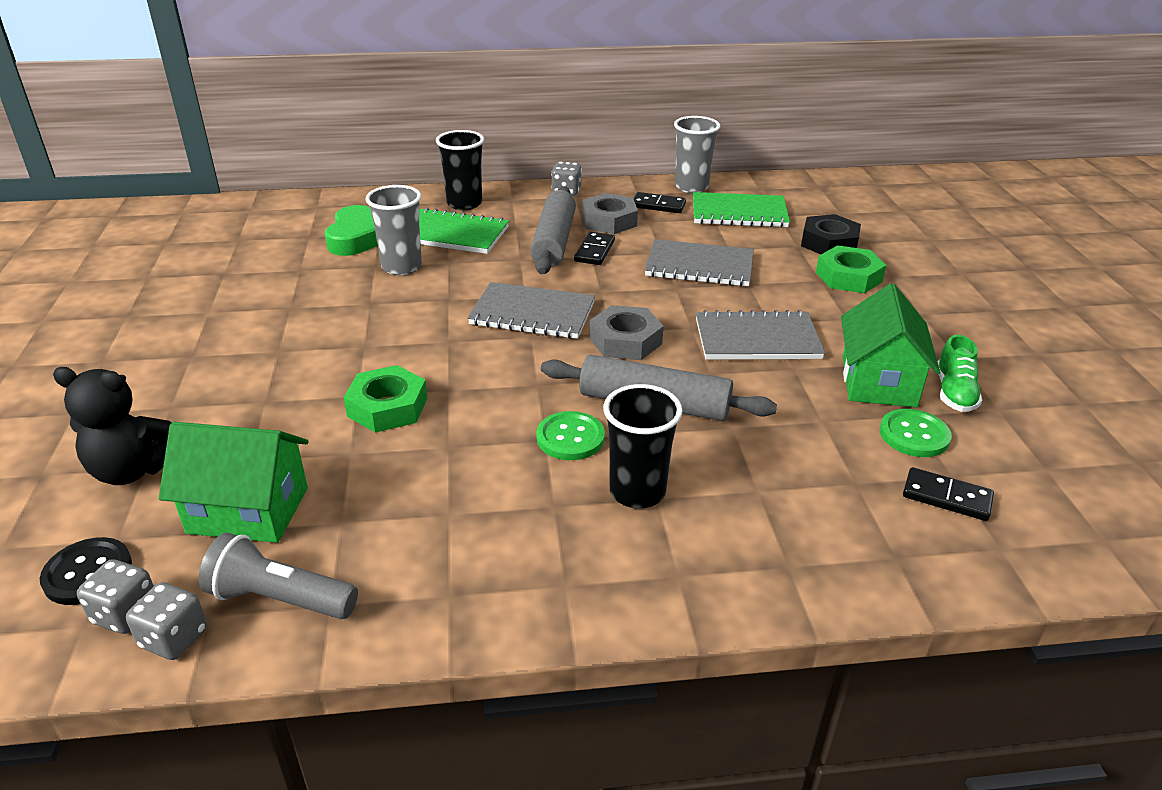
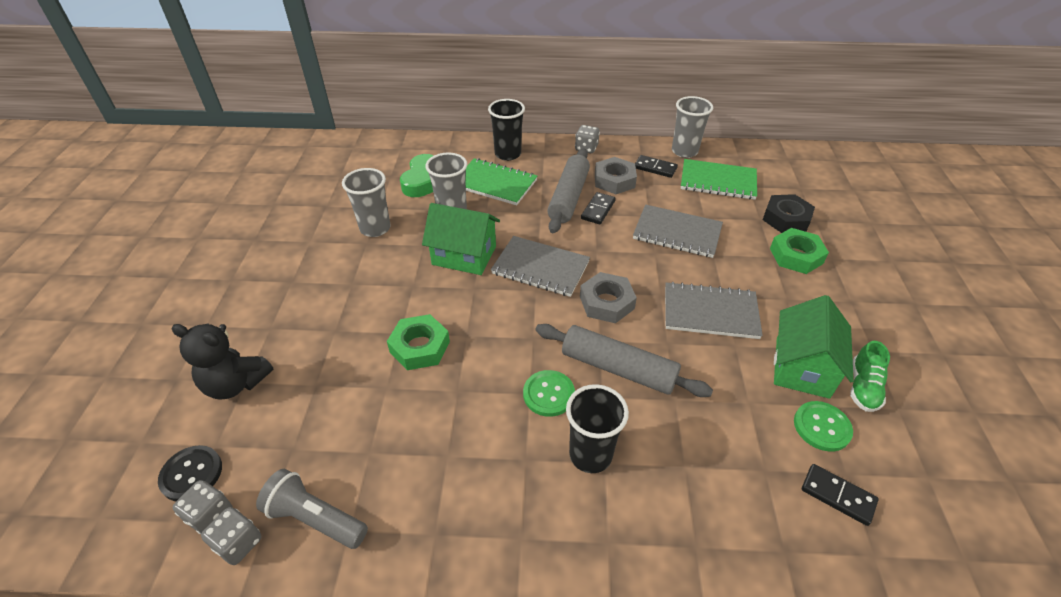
camera: 10 degrees right, 10 degrees up
(248, 510) = (307, 432): green house -> green house (464, 255)
(299, 291) = (375, 228): none -> grey cup

